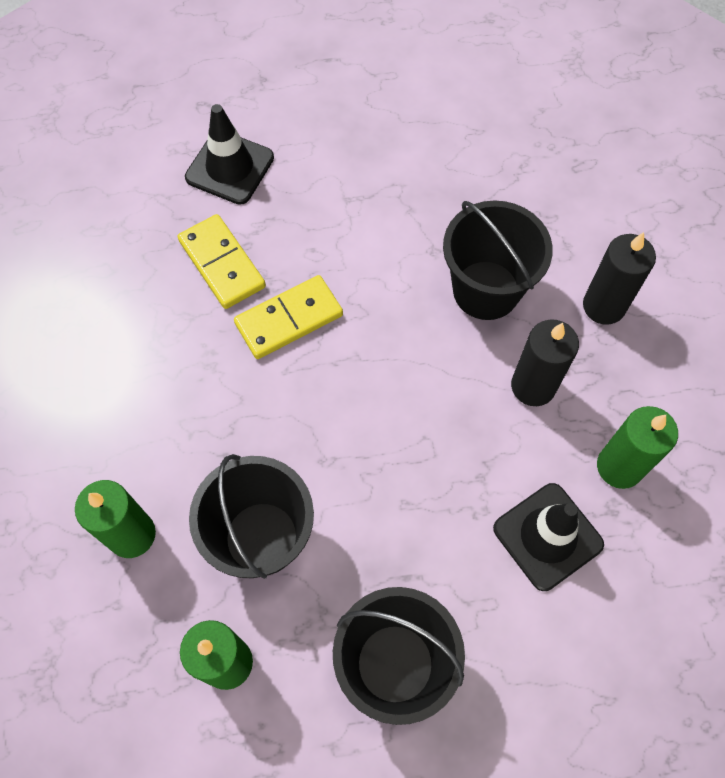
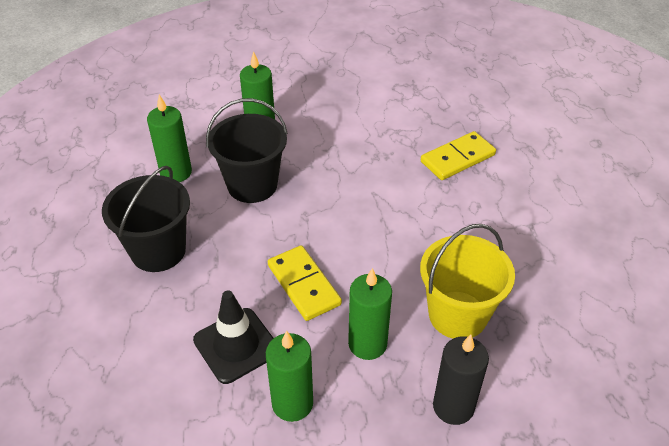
camera: 90 degrees right, 20 degrees down
(230, 168) = (543, 159): black traffic cone -> none
(289, 319) = (416, 194): yellow domino -> yellow domino (303, 285)
(486, 290) = (457, 315): black bucket -> yellow bucket
(533, 386) = (367, 344): black candle -> green candle

